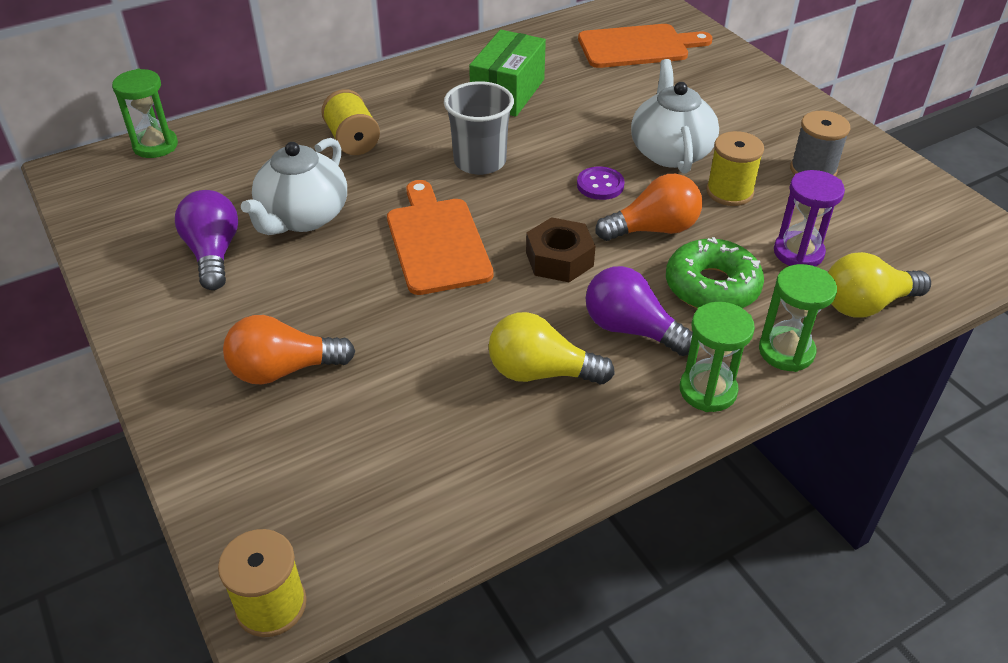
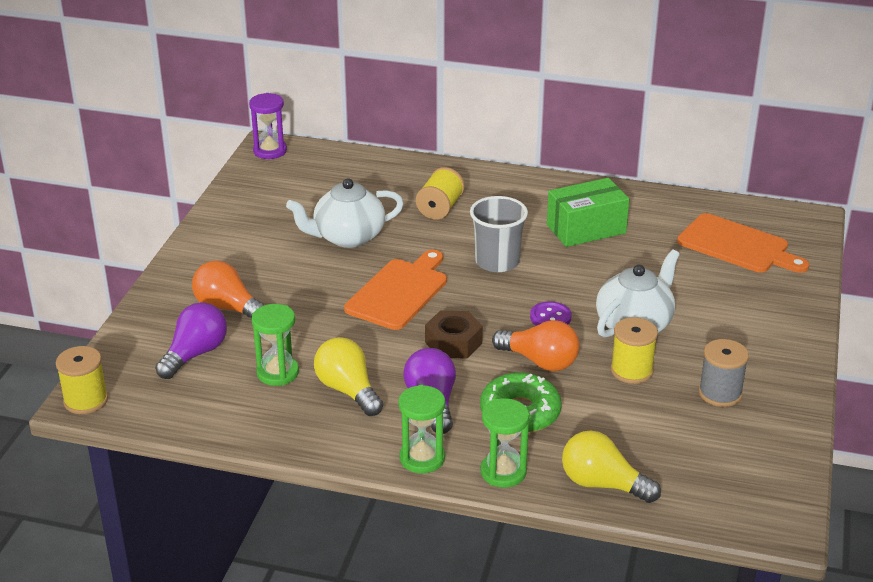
camera: 45 degrees right, 10 degrees down
(155, 146) = (328, 154): green hourglass -> green hourglass (277, 373)
(213, 253) = (276, 230): purple light bulb -> purple light bulb (195, 354)
(798, 253) = (612, 431): purple hourglass -> purple hourglass (270, 151)

